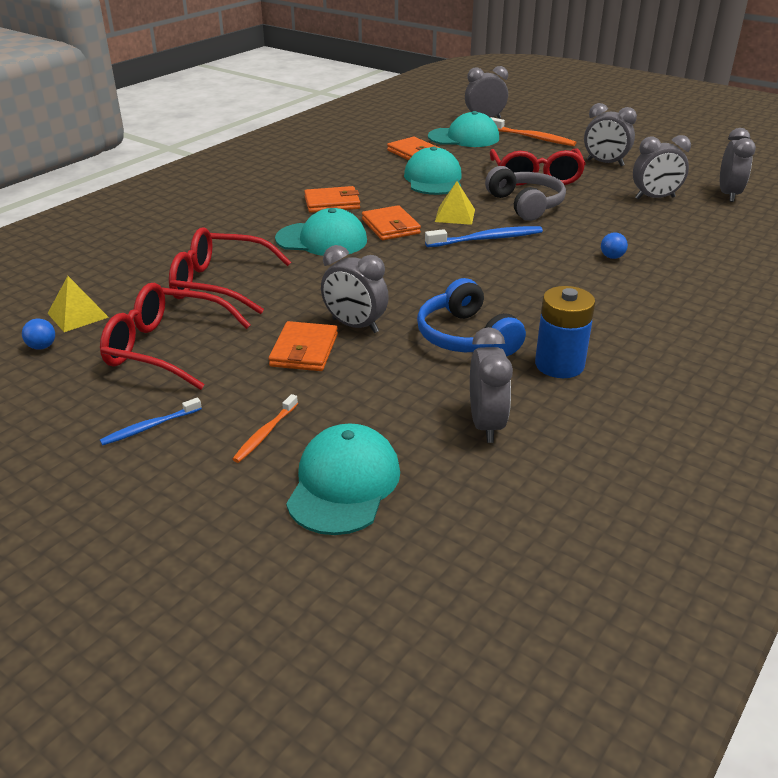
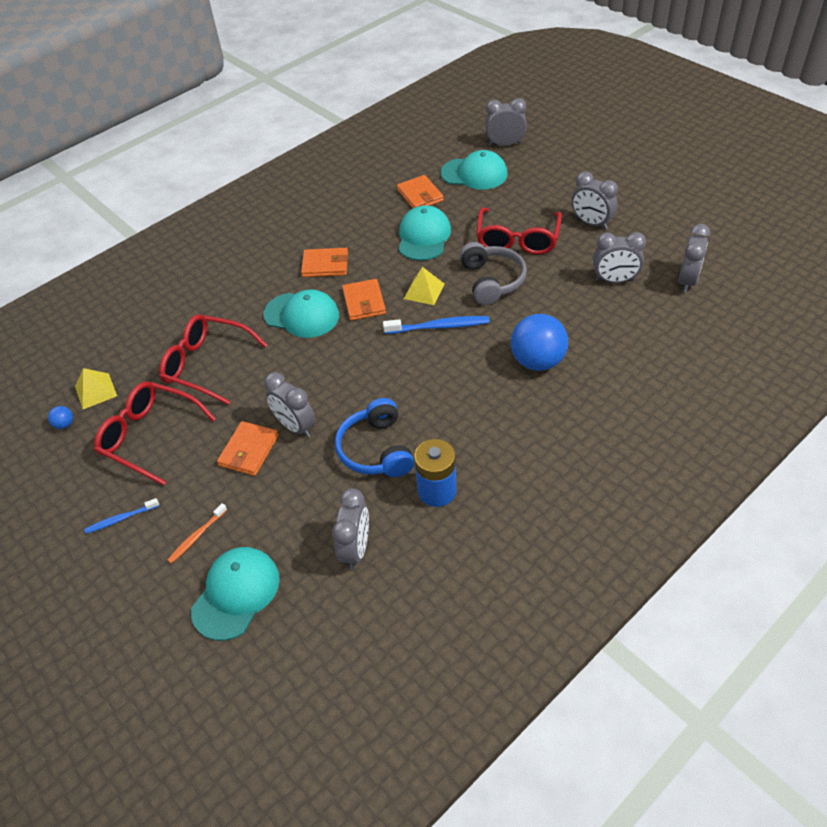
camera: 15 degrees right, 15 degrees up
(532, 138) = (538, 178): orange toothbrush -> none
(612, 257) = (537, 361): blue ball -> blue ball, size x2.47

